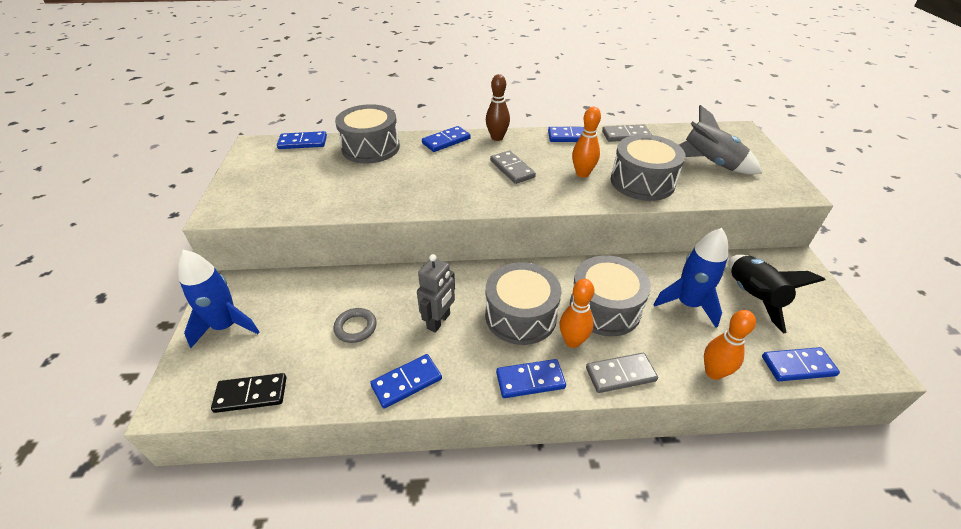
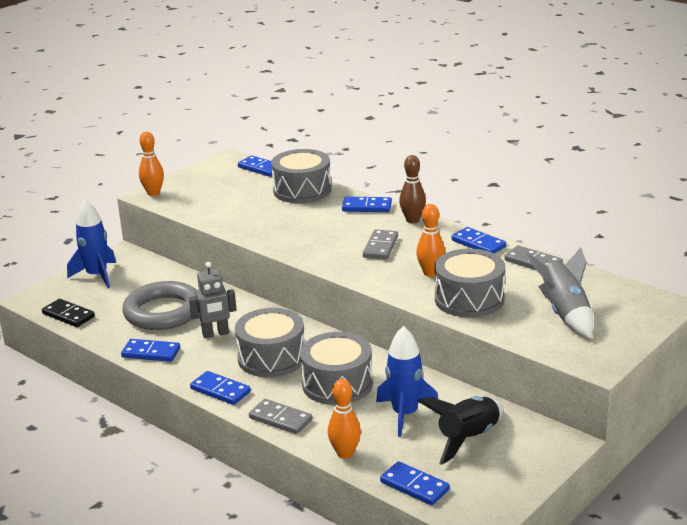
camera: 45 degrees right, 15 degrees down
(355, 327) = (163, 312): grey ring -> grey ring, size x2.17
(572, 341) = (281, 388): orange bowling pin -> orange bowling pin (153, 193)

